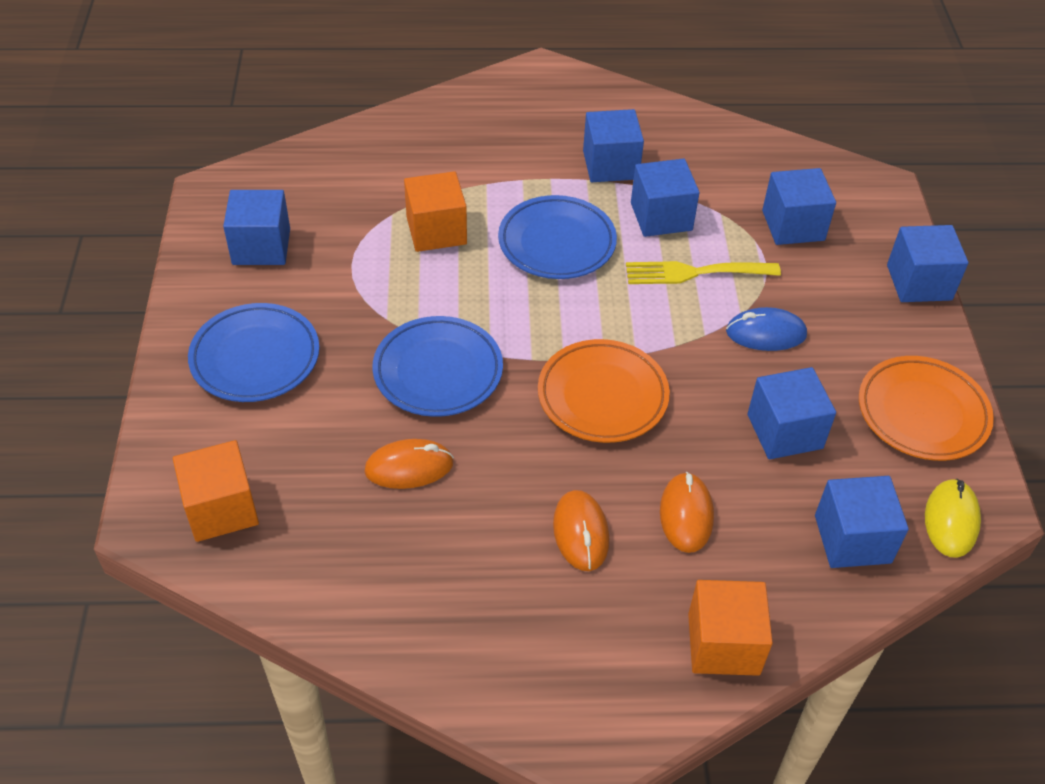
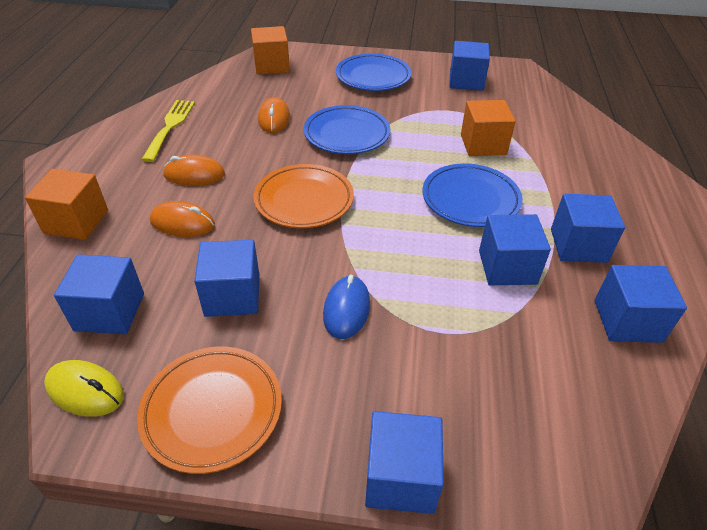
camera: 100 degrees right, 5 degrees down
(694, 273) = (430, 276): yellow fork -> yellow fork (170, 127)
(793, 225) = (500, 371): blue cube -> blue cube (627, 321)

